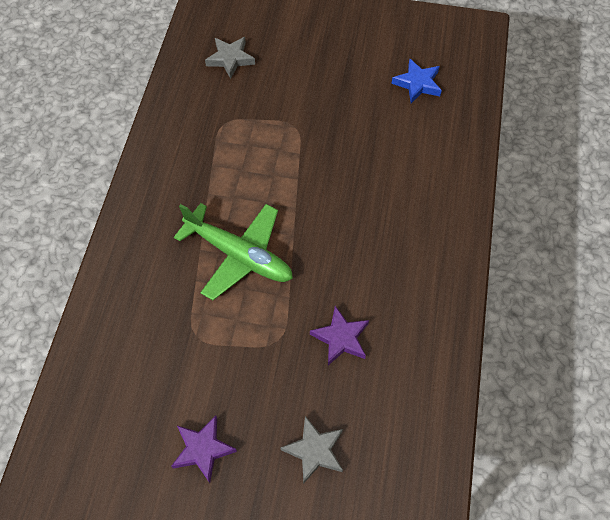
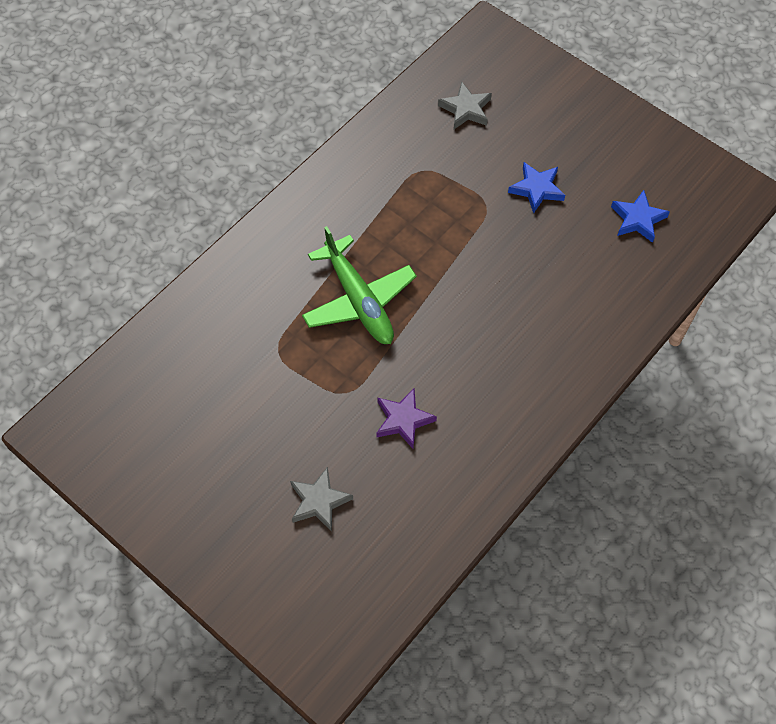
camera: 30 degrees right, 0 degrees up
(203, 449) = (227, 449): purple star -> none
(326, 96) = (536, 189): none -> blue star

